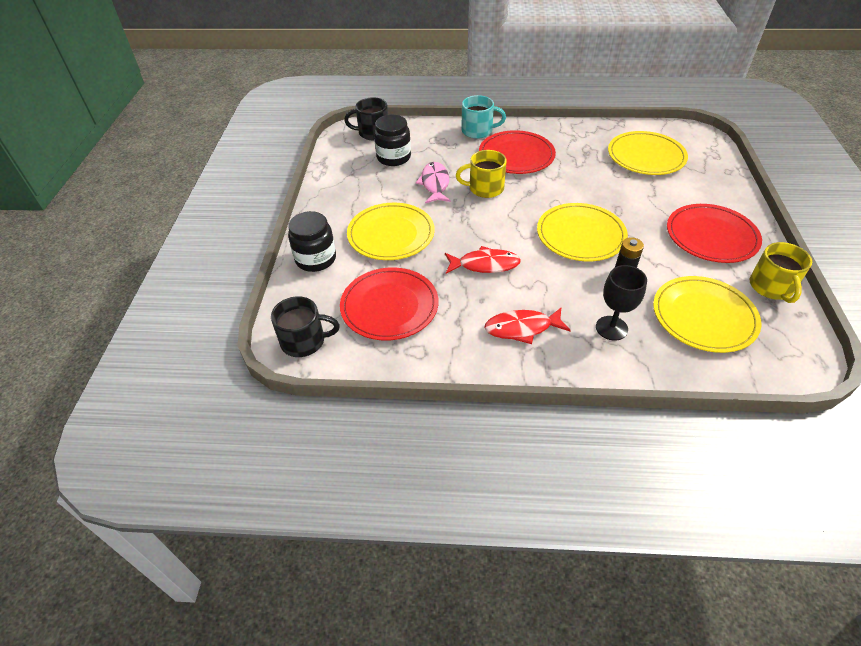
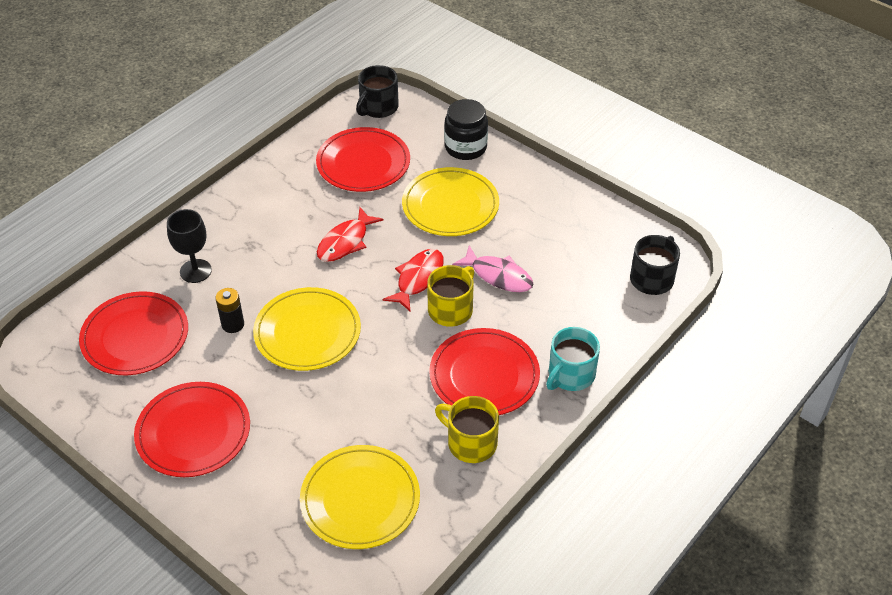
camera: 125 degrees right, 0 degrees up
(393, 157) = (581, 270): black jar -> none
(522, 328) = (257, 221): red fish -> red fish (418, 279)
(704, 316) = (135, 336): yellow plate -> red plate
(771, 287) = (98, 414): yellow mug -> yellow mug (470, 442)

